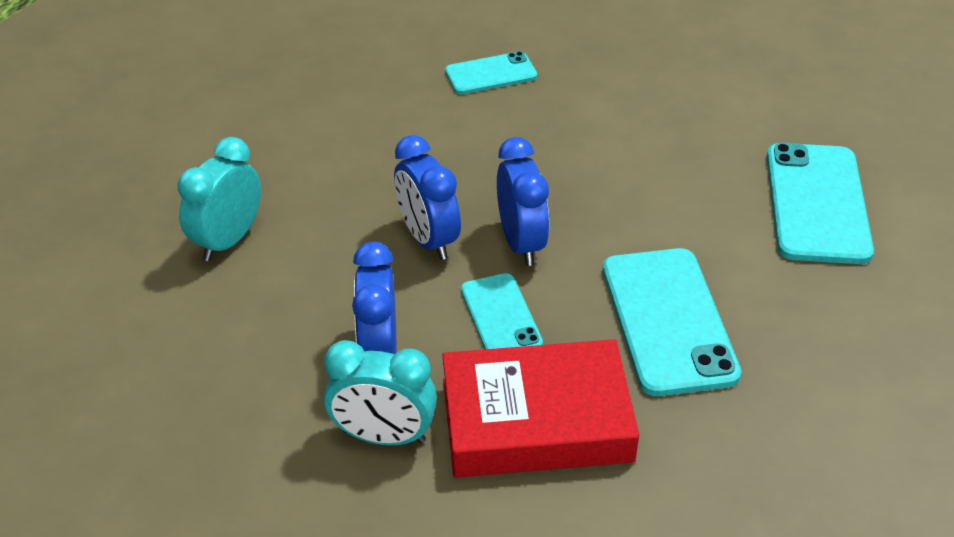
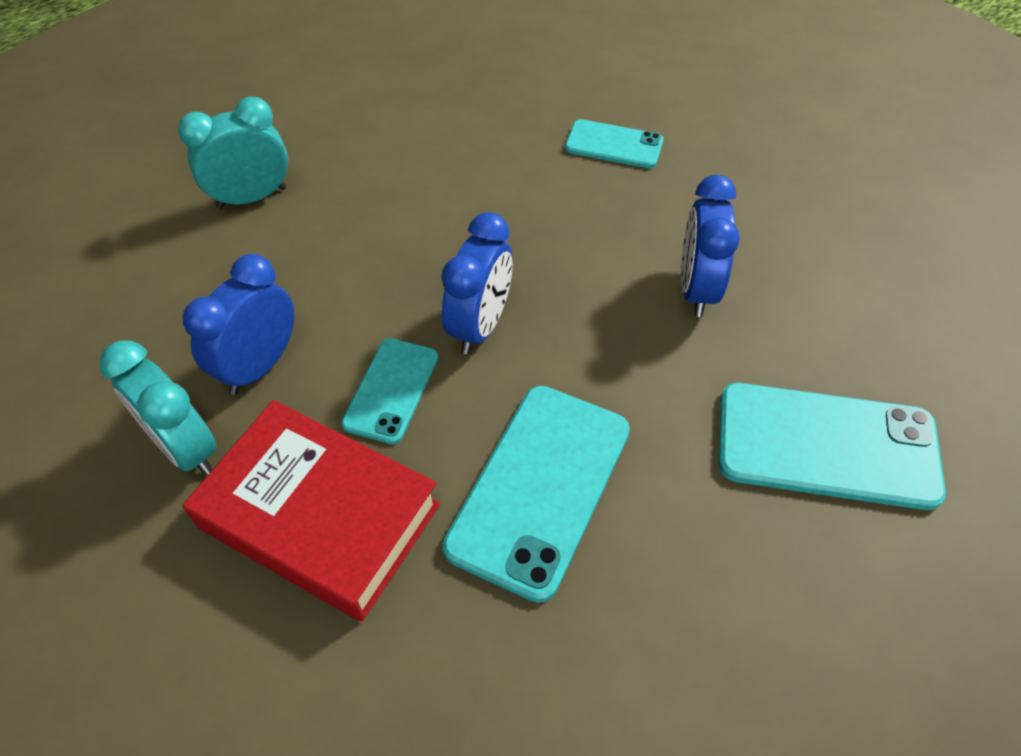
camera: 35 degrees right, 10 degrees up
(428, 239) = (404, 279): blue clock -> blue clock (696, 289)
(817, 203) = (826, 446): turquoise phone -> turquoise phone turned 60 degrees clockwise

